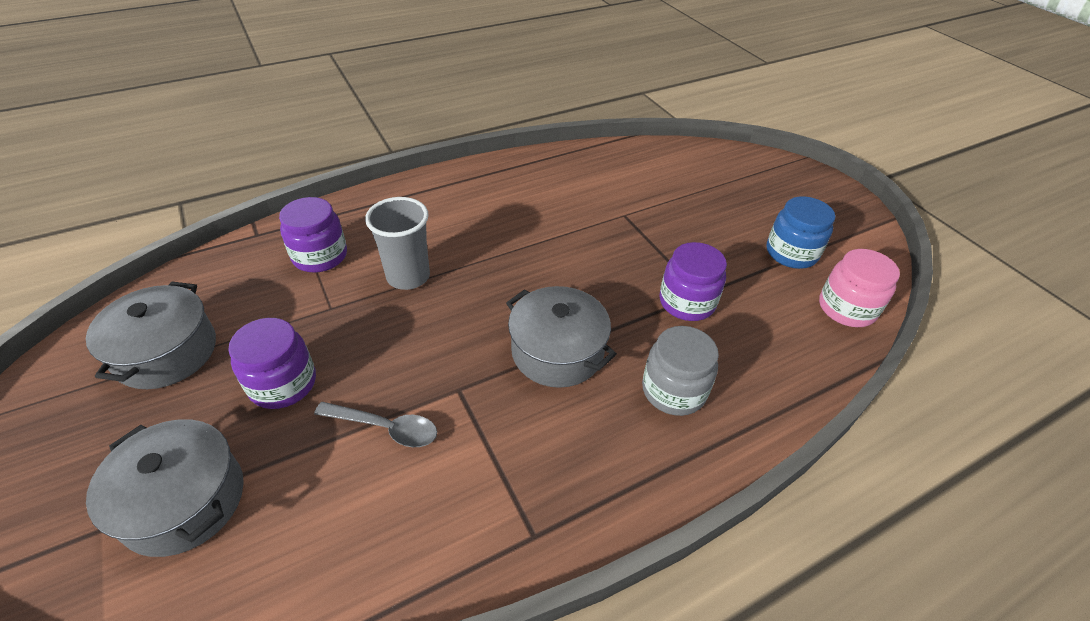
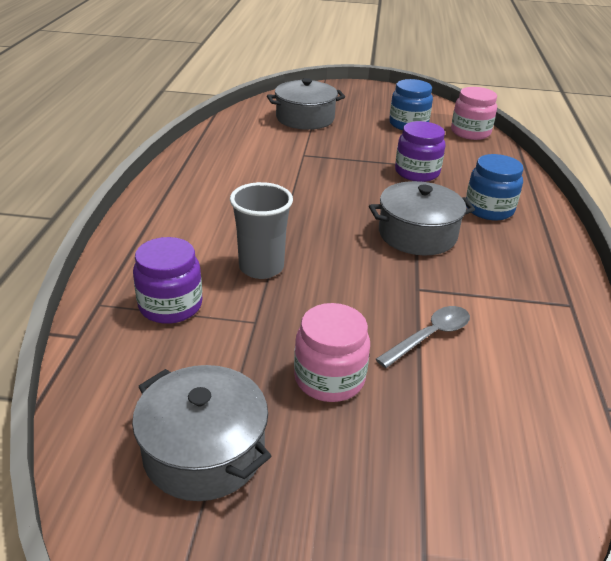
camera: 55 degrees left, 10 degrees down
(184, 501) = (427, 480): grey pot -> grey pot (305, 118)
(283, 383) = (329, 378): purple jar -> pink jar
(673, 390) = (489, 209): grey jar -> blue jar

